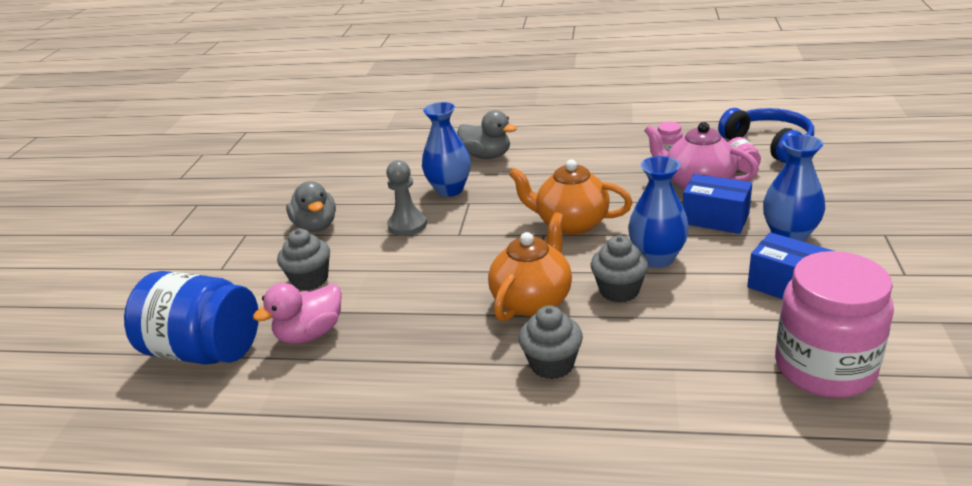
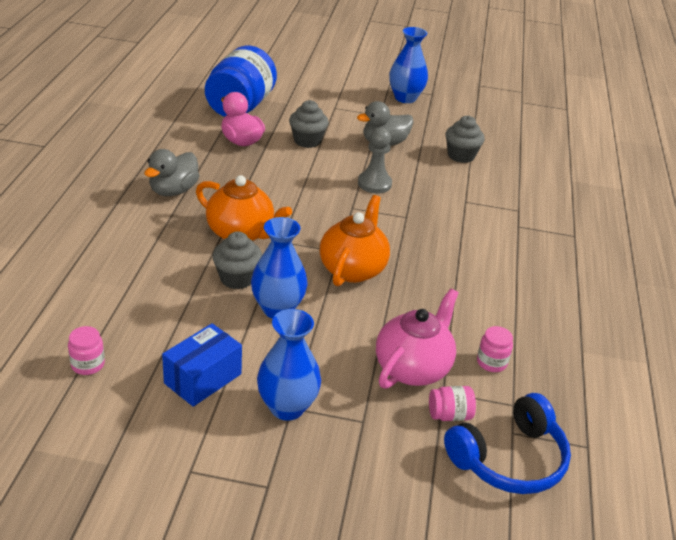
camera: 85 degrees right, 5 degrees up
(449, 190) = (432, 208): blue vase -> blue vase (405, 98)
(487, 156) = (501, 235): grey duck -> grey duck (173, 191)
(552, 364) = (161, 233): grey cupcake -> grey cupcake (461, 156)
(715, 219) = (336, 363): blue box -> none
(824, 368) = (88, 364): pink jar -> pink jar, size x0.40

